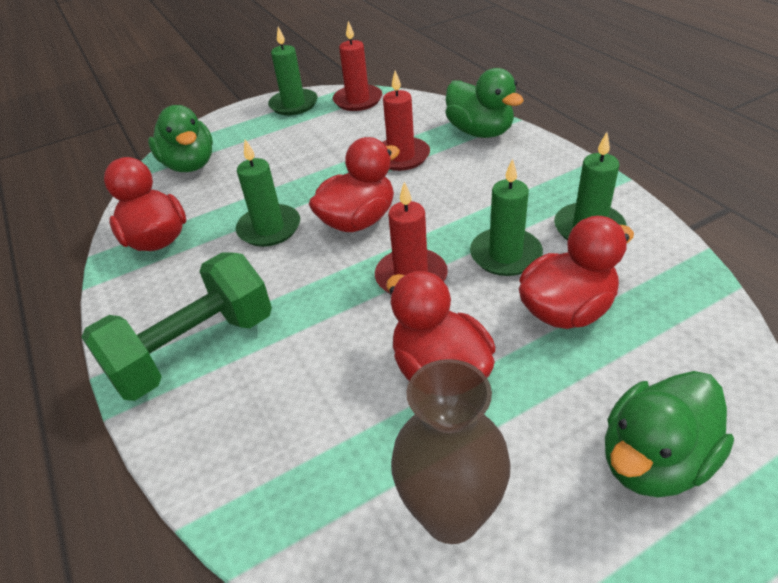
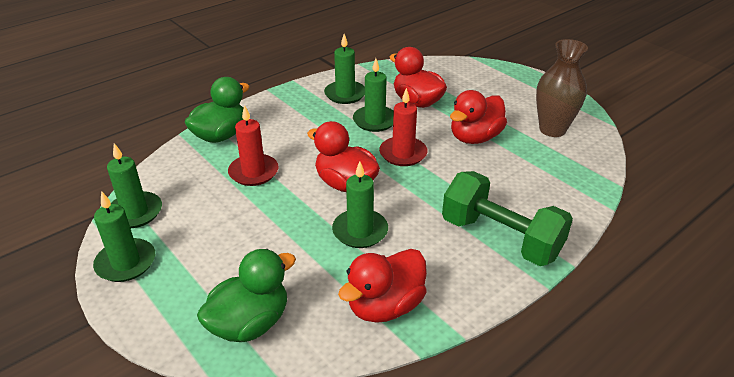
camera: 105 degrees left, 5 degrees down
(358, 100) = (135, 212): red candle -> green candle
(653, 460) = (498, 85): green duck -> none

